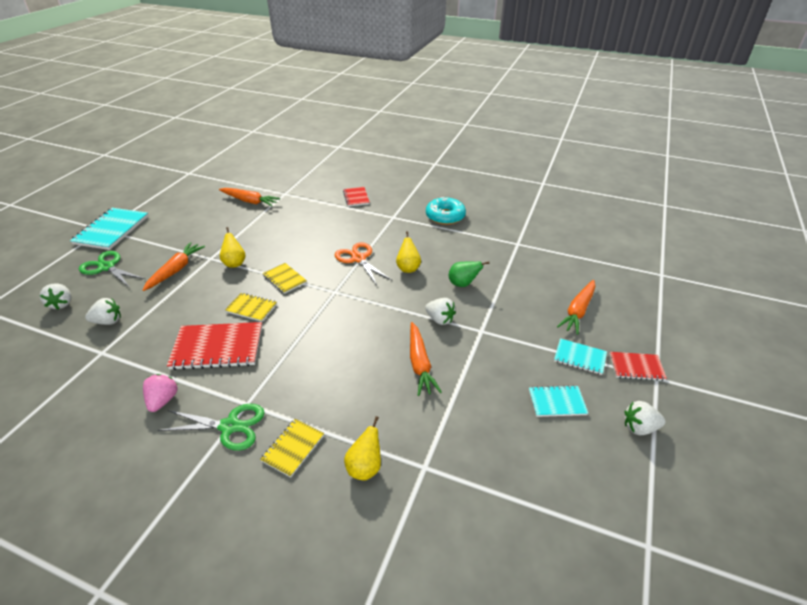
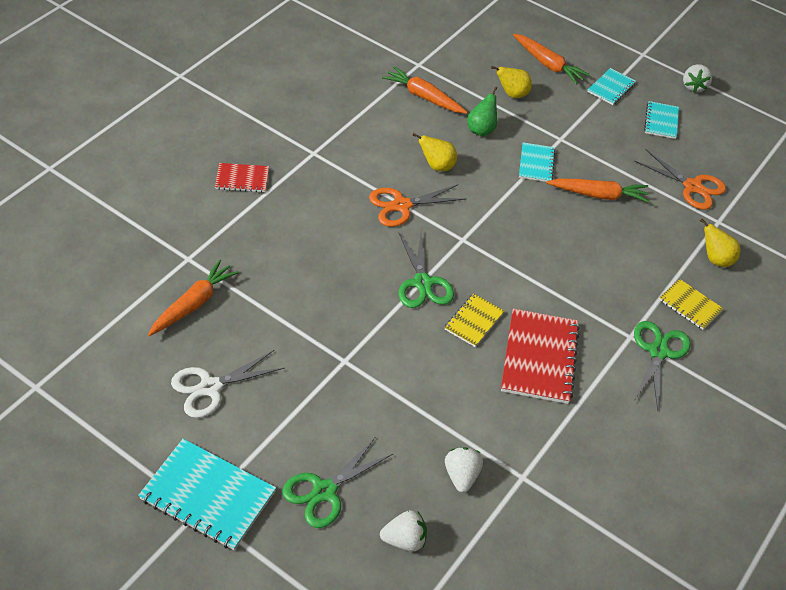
camera: 80 degrees left, 10 degrees up
(163, 400) = (614, 409): pink strawberry -> none
(176, 270) = (362, 401): orange carrot -> orange carrot (423, 97)
(188, 217) = (210, 387): none -> white scissors
(234, 263) = (368, 333): yellow pear -> yellow pear (512, 94)
(285, 279) = (423, 283): yellow notebook -> green scissors
(440, 319) = (536, 164): white strawberry -> turquoise notebook
(445, 216) = (333, 105): turquoise donut -> none
(468, 438) = (692, 187): none -> orange scissors
(636, 367) = (629, 60): red notebook -> none

